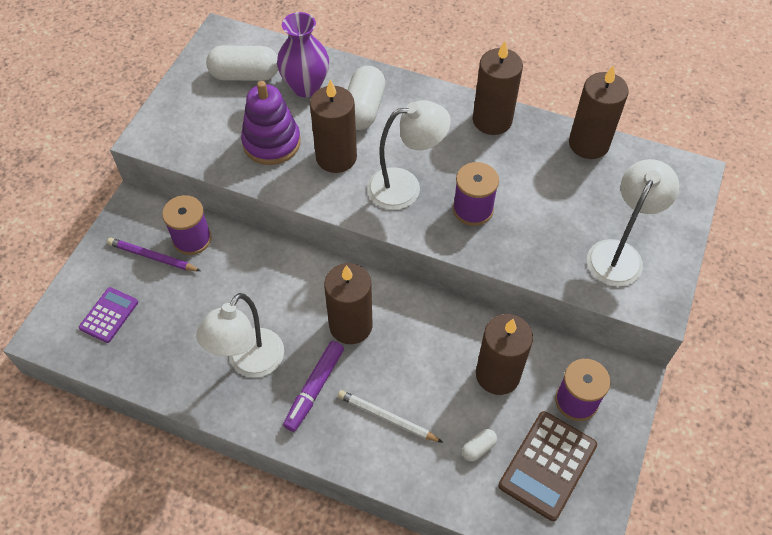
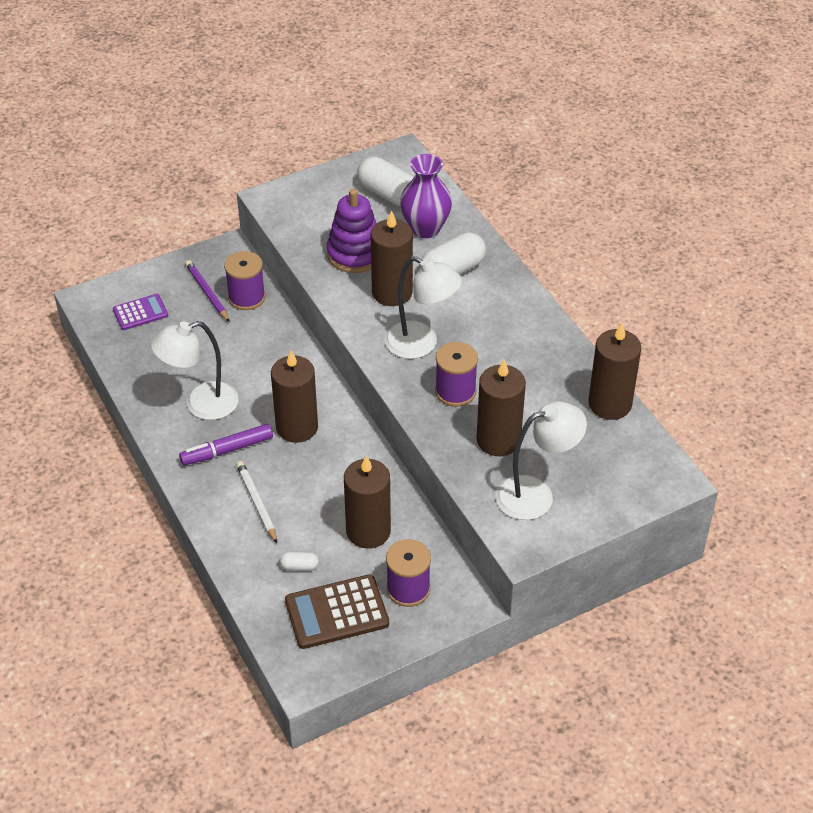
camera: 40 degrees right, 10 degrees down
(492, 120) = (548, 339): brown candle -> brown candle (498, 440)

